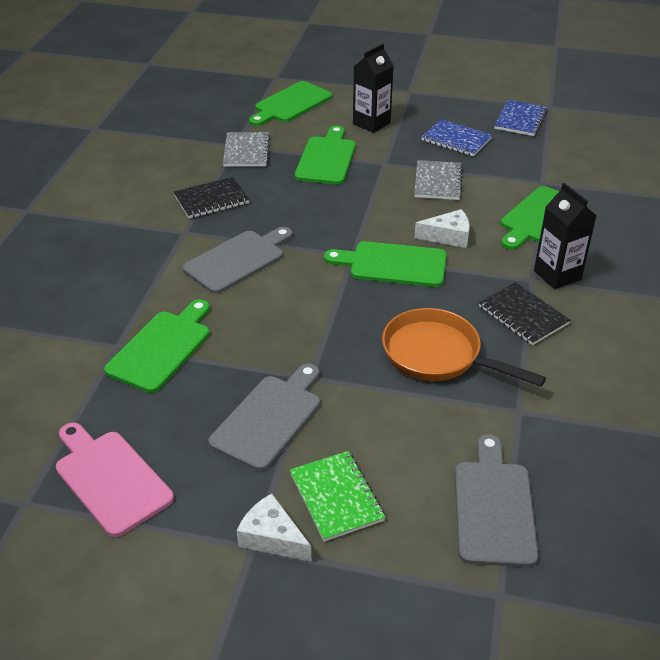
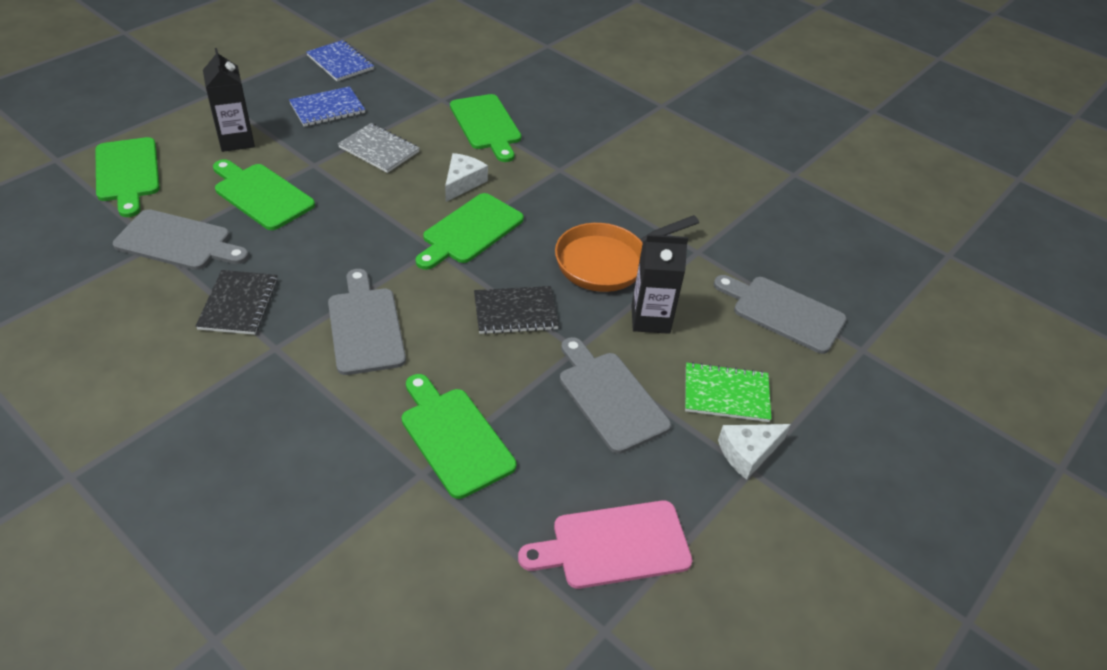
camera: 65 degrees left, 5 degrees up
(246, 151) = (178, 242): grey notebook -> grey cutting board
(523, 315) = (596, 195): black notebook -> black notebook (515, 312)
(557, 275) = (565, 155): black carton -> black carton (650, 319)

